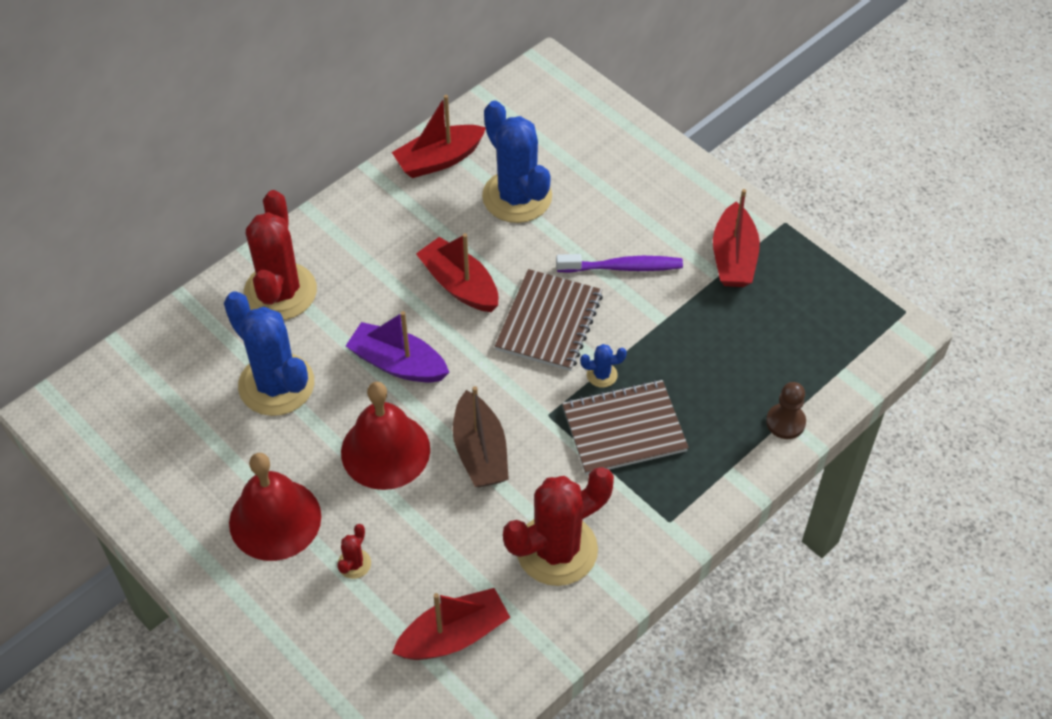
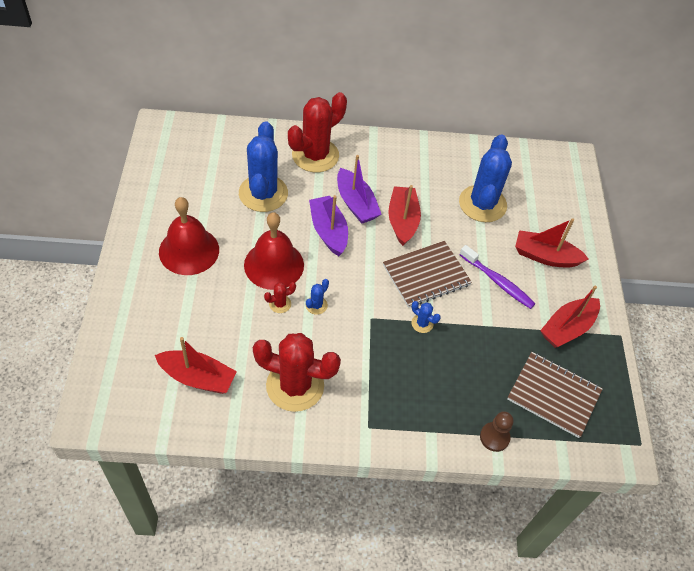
camera: 40 degrees right, 0 degrees up
(354, 564) = (196, 302): red cactus -> red cactus (280, 304)
(390, 308) = (356, 204): none -> purple boat
(439, 159) = (463, 157): red boat -> red boat (545, 256)
(480, 452) = (316, 305): brown boat -> blue cactus
(624, 429) = (401, 360): brown notebook -> brown notebook (553, 395)

